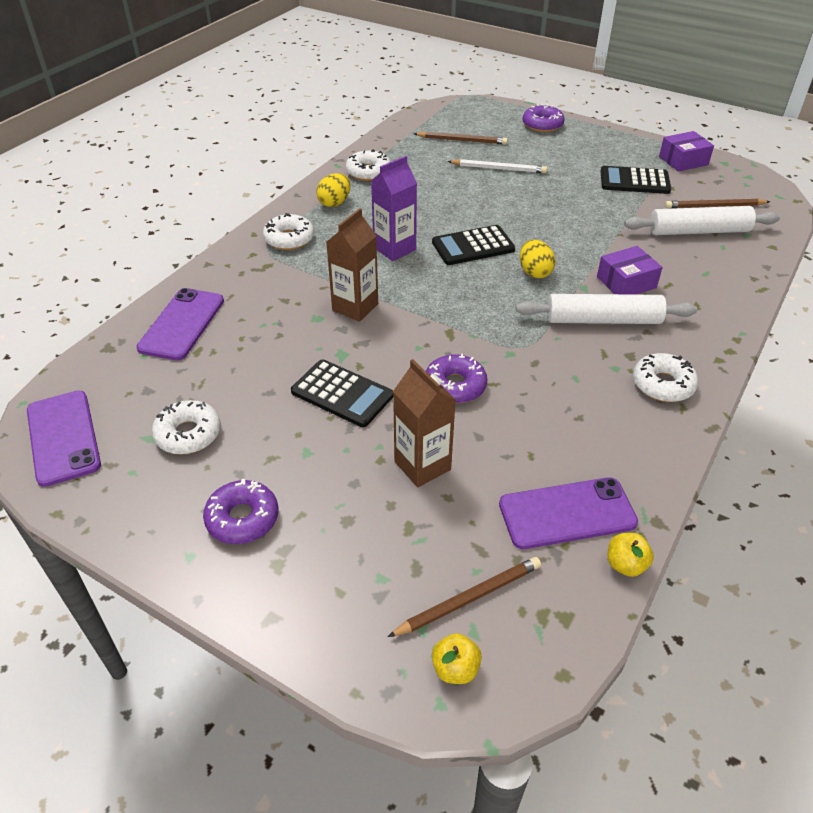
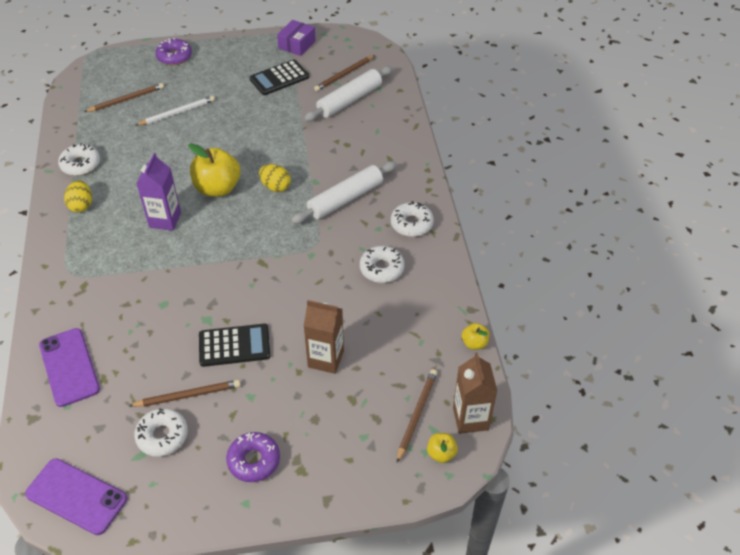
camera: 40 degrees left, 5 degrees up
(251, 412) = (188, 395): none -> brown pencil
(289, 239) = (77, 254): white donut -> white donut (382, 269)
(355, 307) = (182, 280): brown carton -> brown carton (470, 418)
(455, 386) = (298, 297): purple donut -> none
(473, 246) = (217, 188): black calculator -> yellow apple
(567, 513) = (425, 335): purple phone -> none
(626, 282) = (337, 163): purple box -> none

